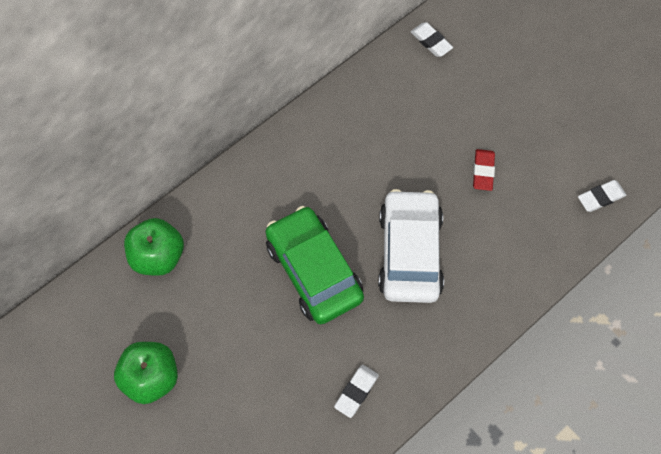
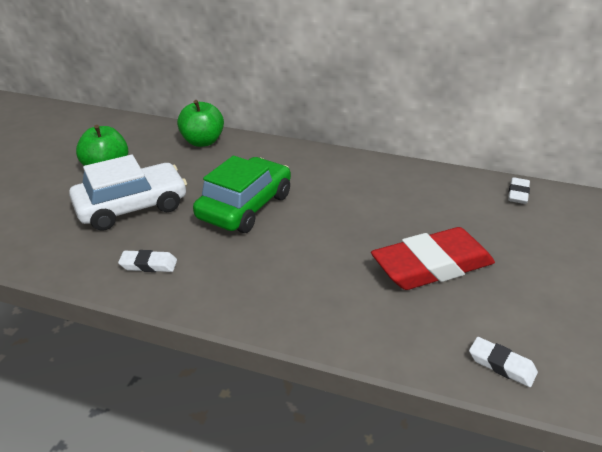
camera: 60 degrees right, 30 degrees down
(409, 253) = (305, 250): white car -> white car (132, 207)
(483, 171) = (432, 266): red eraser -> red eraser, size x2.25

